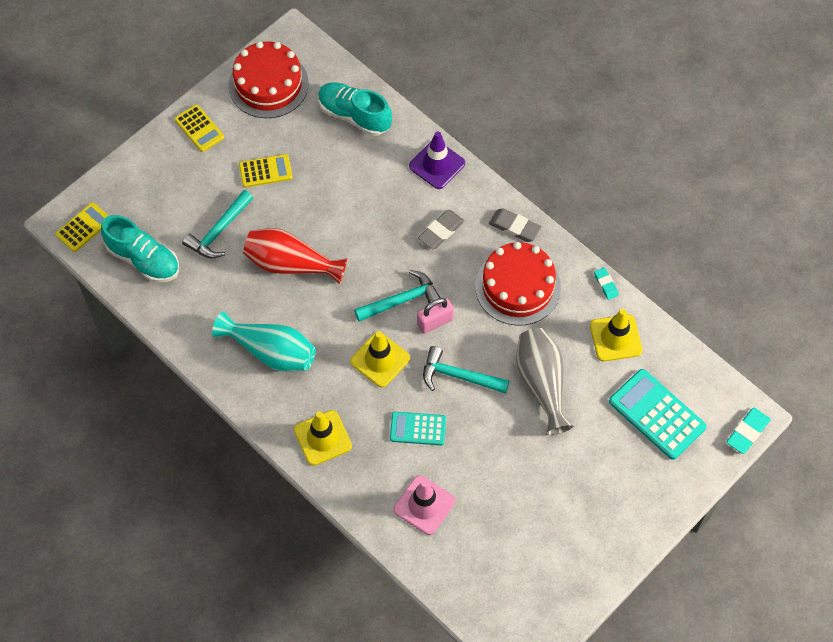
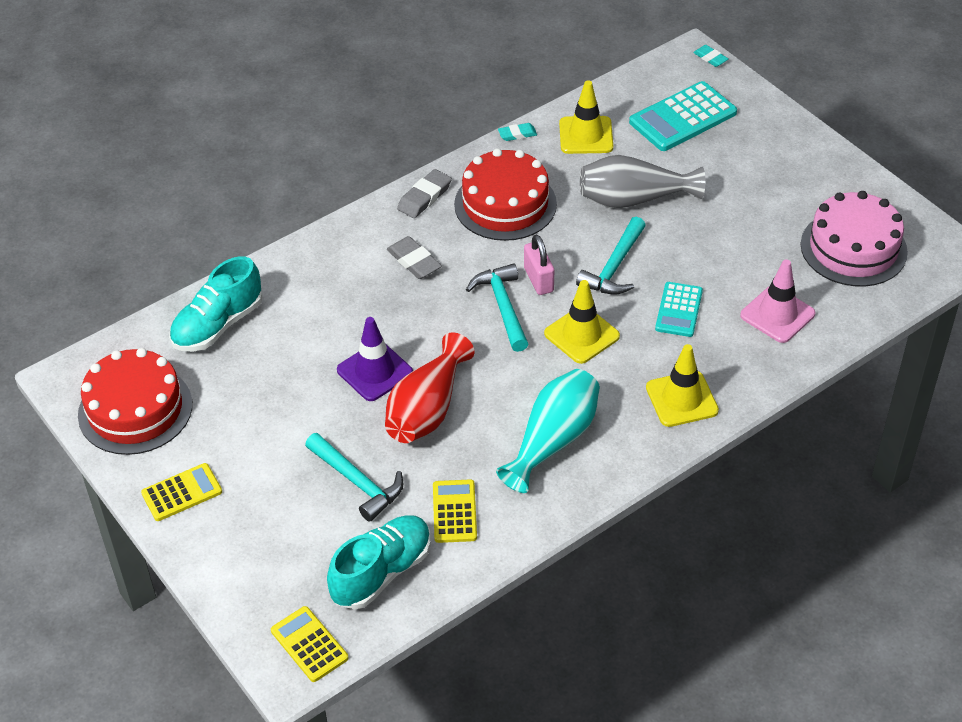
camera: 80 degrees left, 15 degrees down
(265, 171) = (276, 424): yellow calculator -> yellow calculator (454, 512)
(437, 165) = (317, 254): purple traffic cone -> purple traffic cone (375, 371)
(514, 565) = (853, 248): none -> pink cake
(747, 432) = (710, 58): turquoise eraser -> turquoise eraser, size x0.64

